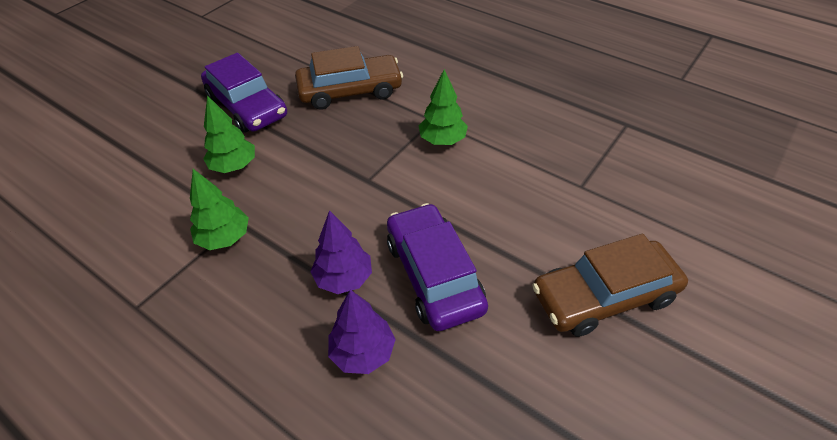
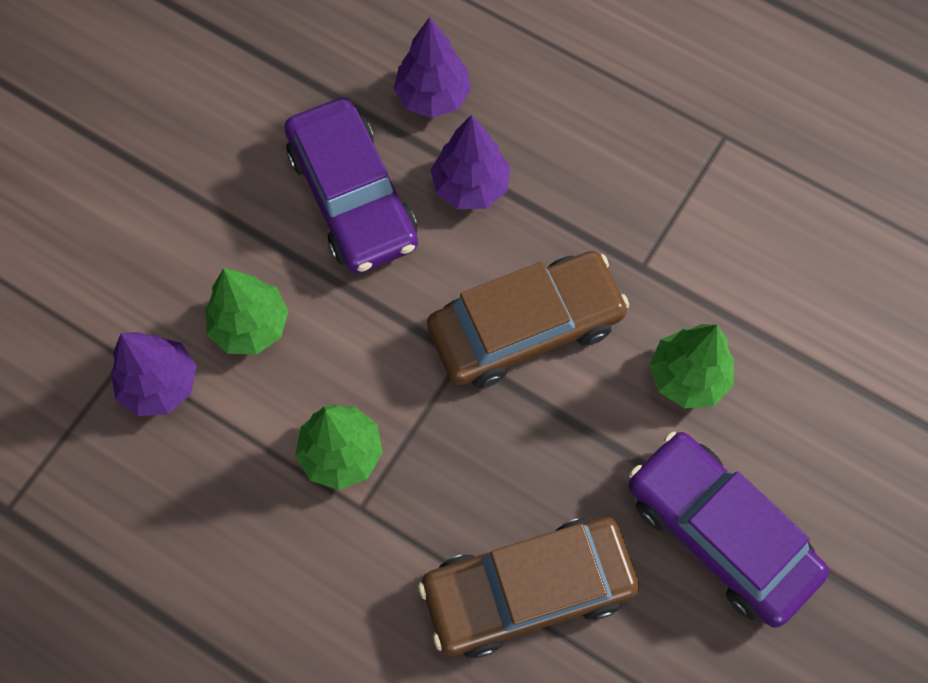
camera: 175 degrees right, 20 degrees up
(225, 238) = (650, 239): green tree -> green tree (250, 325)
(554, 173) = (160, 384): none -> purple tree
(604, 296) = (137, 178): brown car -> brown car (525, 327)

